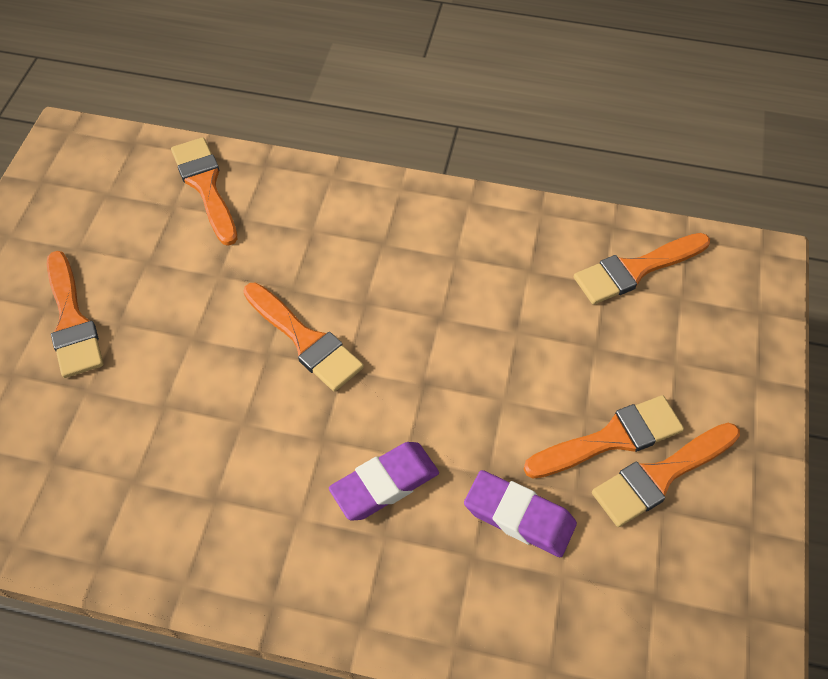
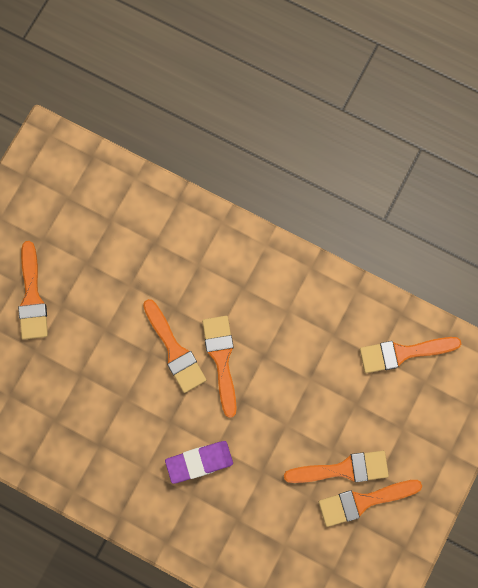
camera: 15 degrees right, 20 degrees up
(205, 186) = (134, 208): orange brush -> orange brush (221, 359)
(519, 517) = (271, 504): purple eraser -> none

